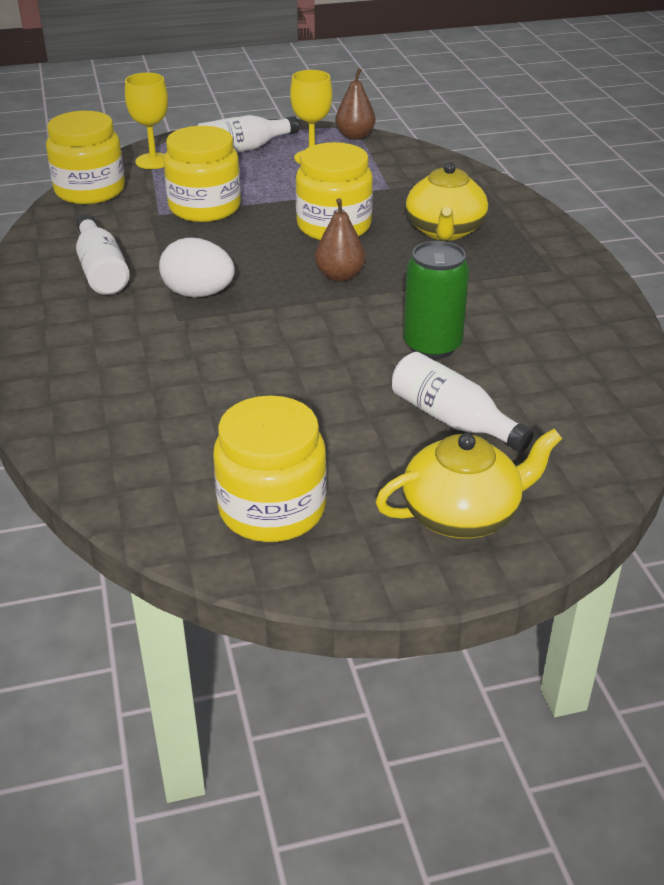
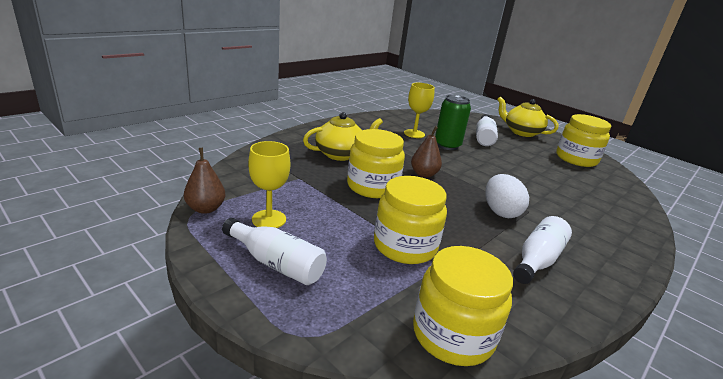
camera: 125 degrees left, 10 degrees down
(153, 161) = (349, 317): yellow goblet -> yellow goblet (414, 134)

